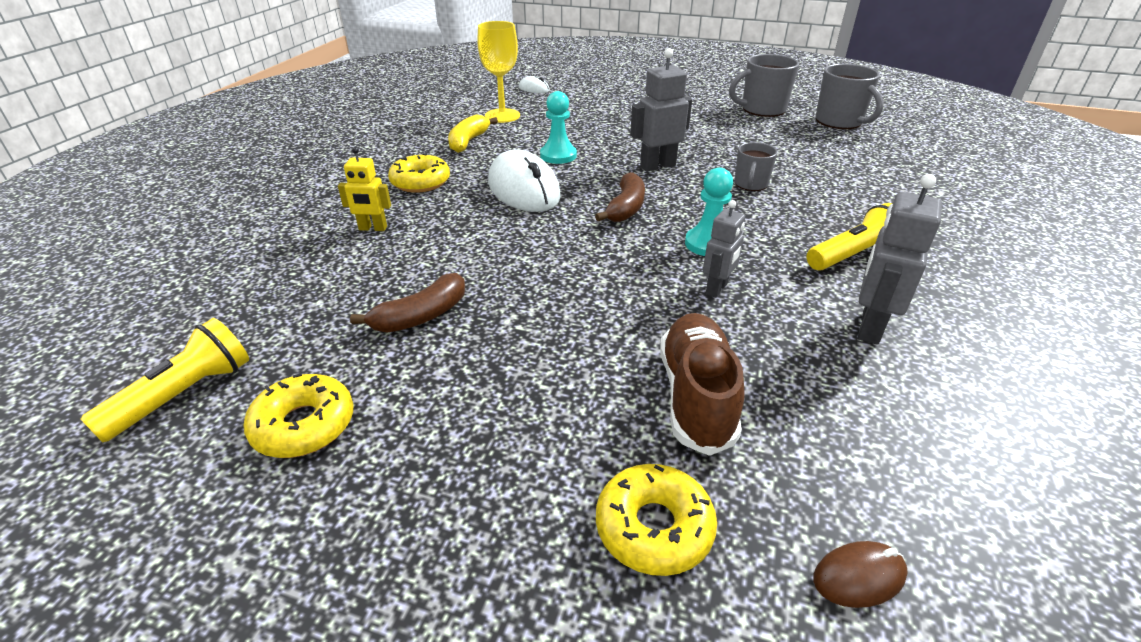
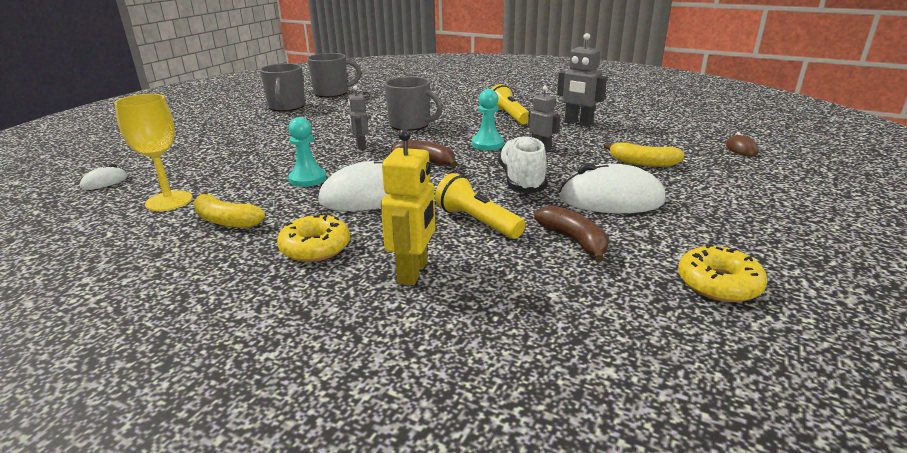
camera: 80 degrees left, 10 degrees down
(184, 394) = (709, 356): yellow flashlight -> yellow flashlight (477, 222)
(373, 228) = (413, 272): yellow robot -> yellow robot, size x1.55
(539, 350) = (611, 199): none -> white mouse
(586, 275) = (521, 180): none -> white shoe
(654, 527) = (740, 180): yellow donut -> none
(657, 166) = (361, 146): grey robot -> grey robot, size x0.64
(696, 396) = (643, 163): brown shoe -> yellow banana
(750, 184) = (411, 125): grey mug -> grey mug, size x1.63

